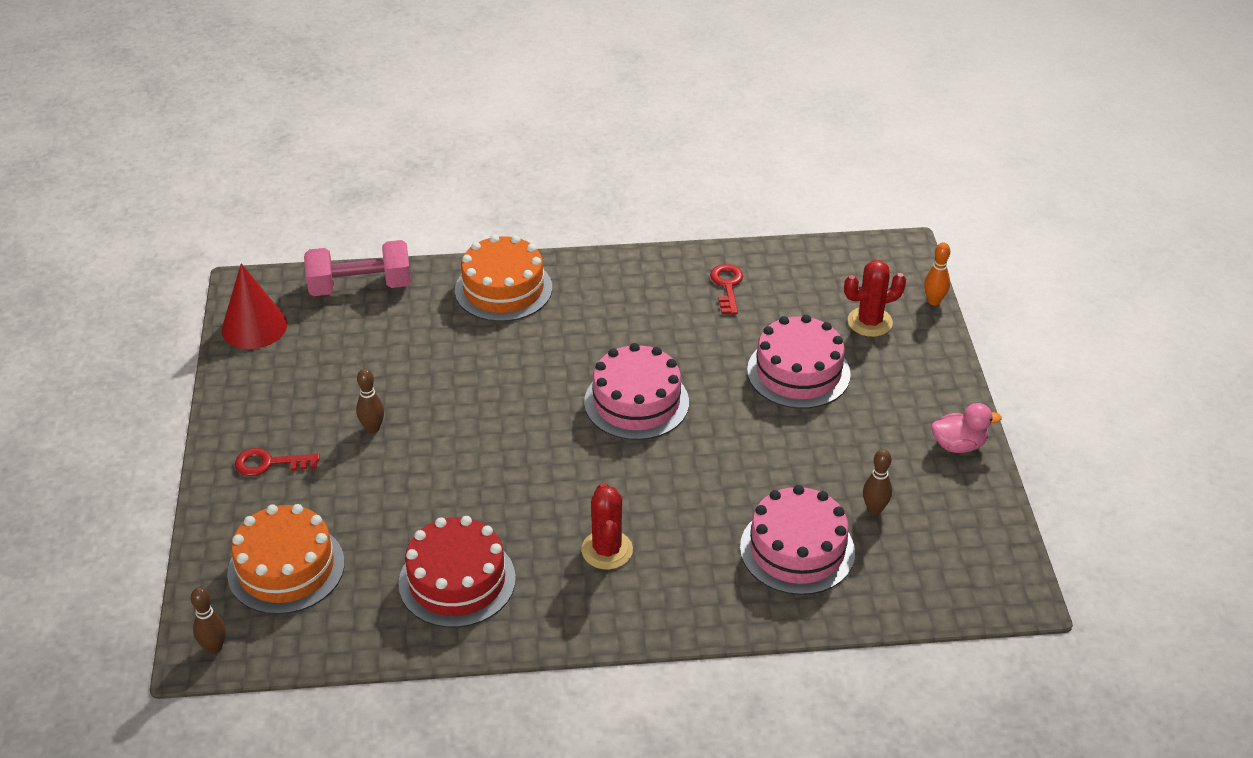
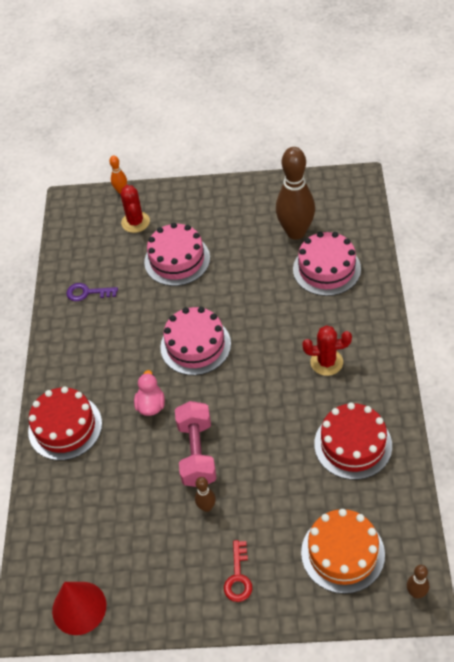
camera: 80 degrees left, 10 degrees up
(360, 286) = (43, 529): pink dumbbell -> pink dumbbell (197, 453)
(503, 289) = (65, 427): orange cake -> red cake
(727, 286) = (87, 293): red key -> purple key
(874, 509) = (296, 232): brown bowling pin -> brown bowling pin, size x2.28
(958, 445) = (247, 191): pink duck -> pink duck (151, 405)

